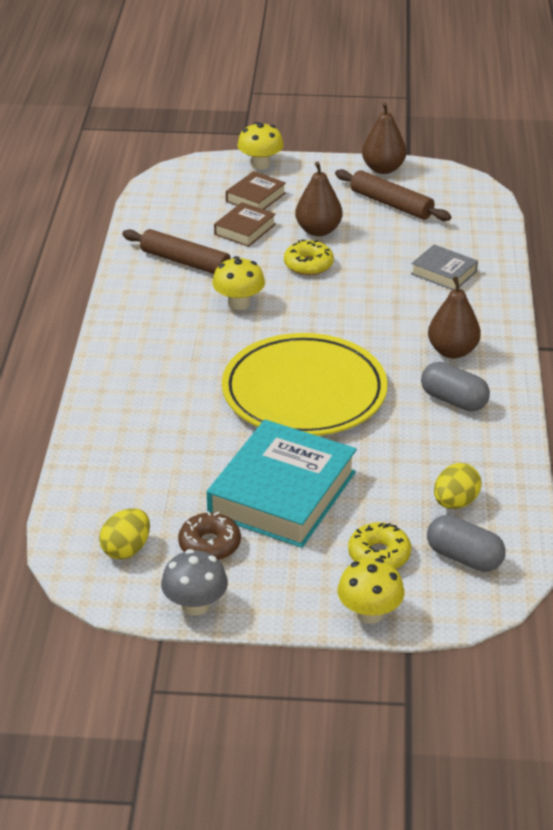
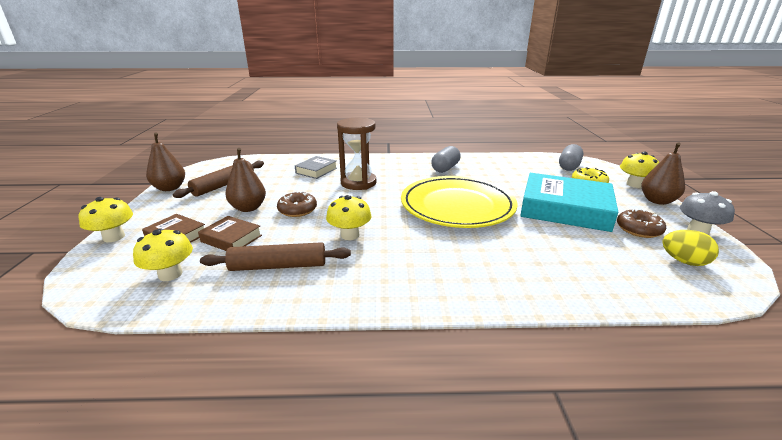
camera: 95 degrees left, 10 degrees down
(185, 208) = (170, 274): none -> yellow mushroom
(185, 262) = (278, 266): brown rolling pin -> brown rolling pin turned 60 degrees clockwise
(308, 265) = (297, 210): yellow donut -> brown donut
(393, 310) = (358, 183): none -> brown hourglass
(452, 351) = (399, 168): brown pear -> brown pear (657, 201)
(455, 502) = (530, 168): yellow egg -> none

